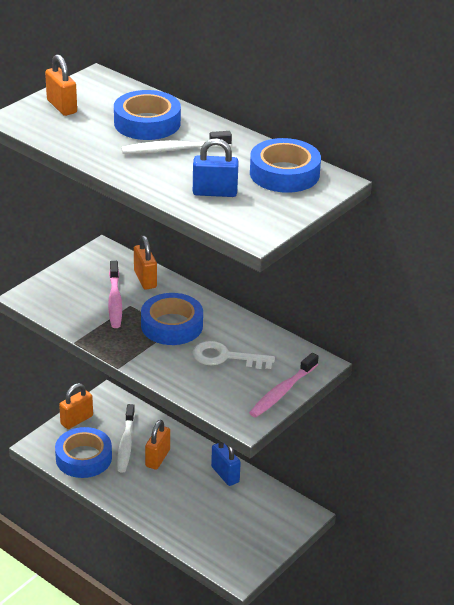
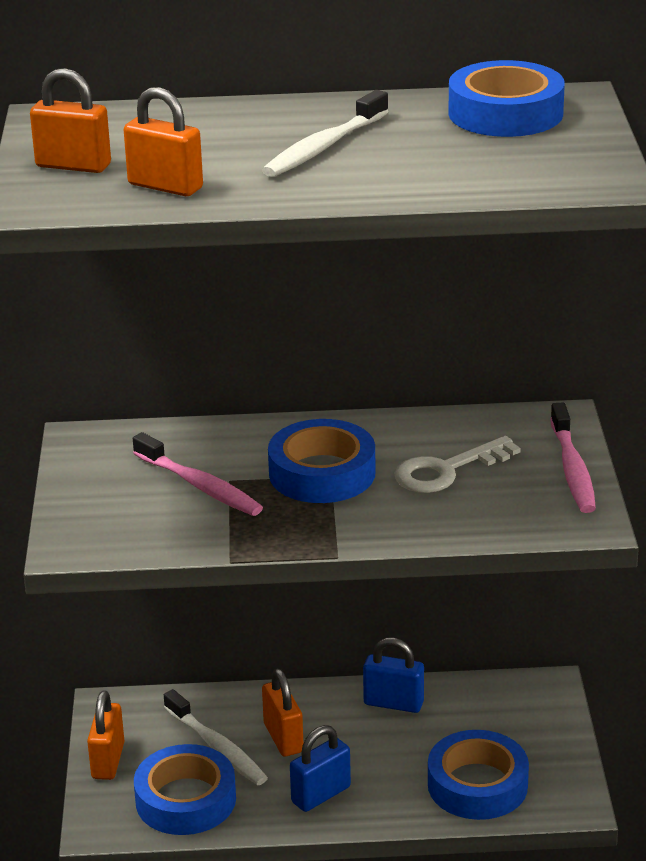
camera: 40 degrees left, 5 degrees down
(145, 279) = (197, 441): orange padlock -> orange padlock (165, 186)
(147, 123) = (228, 135): blue tape -> blue tape (477, 785)
(215, 192) = (471, 165): blue padlock -> blue padlock (321, 794)

